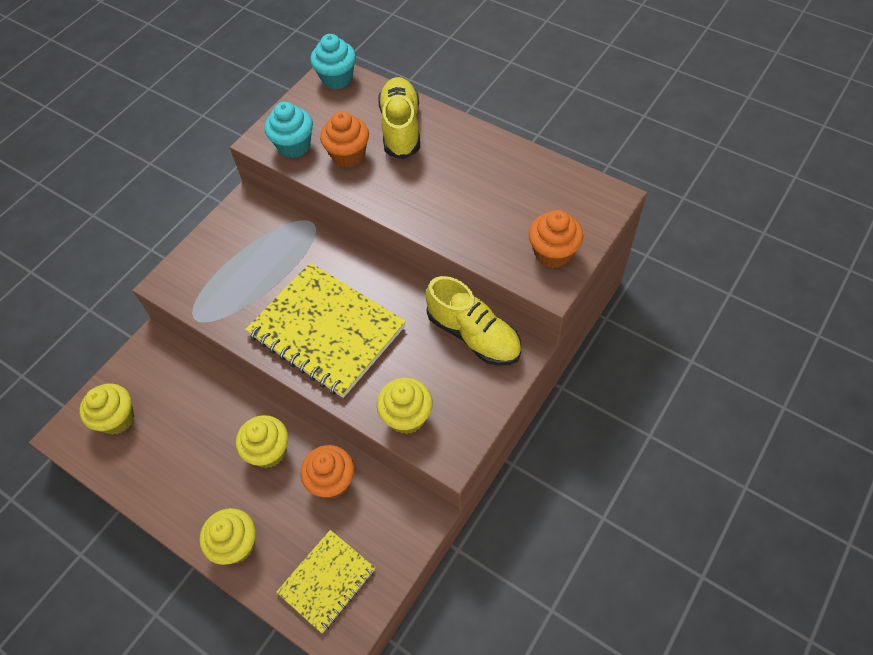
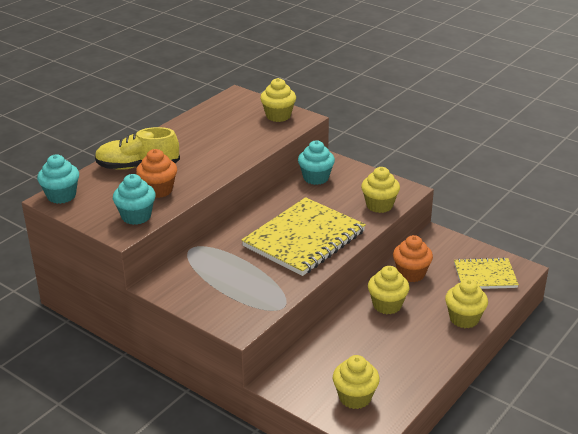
camera: 90 degrees left, 25 degrees down
(327, 581) = (485, 275): yellow notebook -> yellow notebook turned 45 degrees counterclockwise
(473, 335) = (316, 178): yellow shoe -> turquoise cupcake
(553, 253) = (278, 116): orange cupcake -> yellow cupcake

